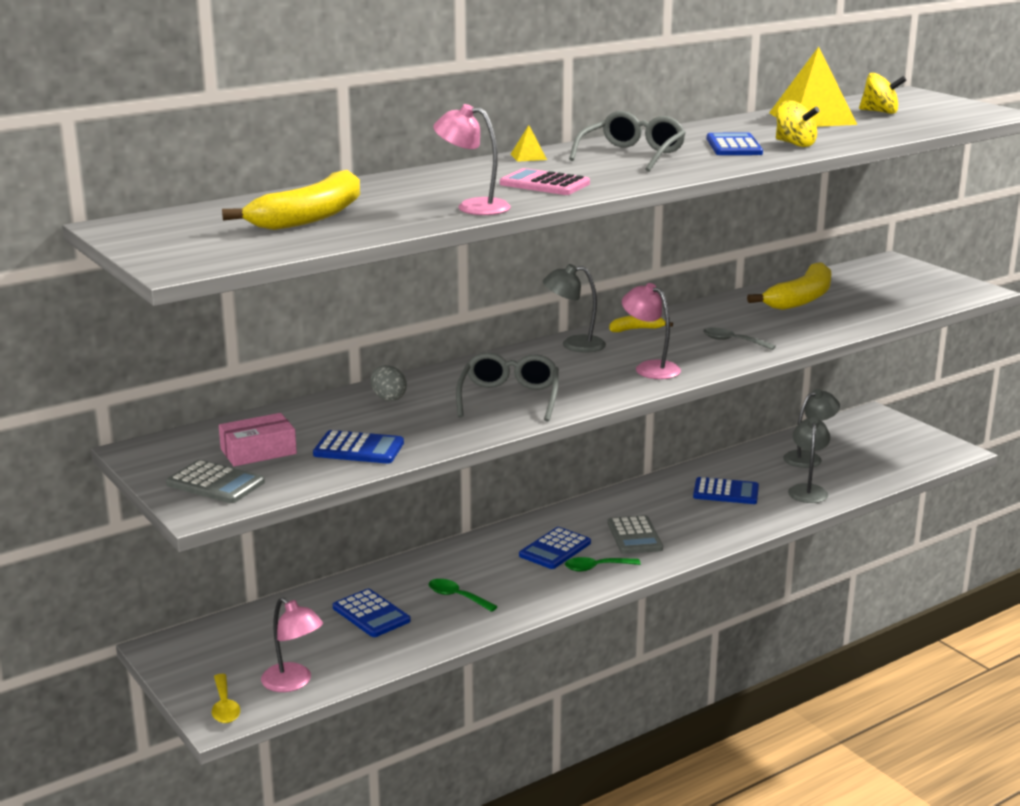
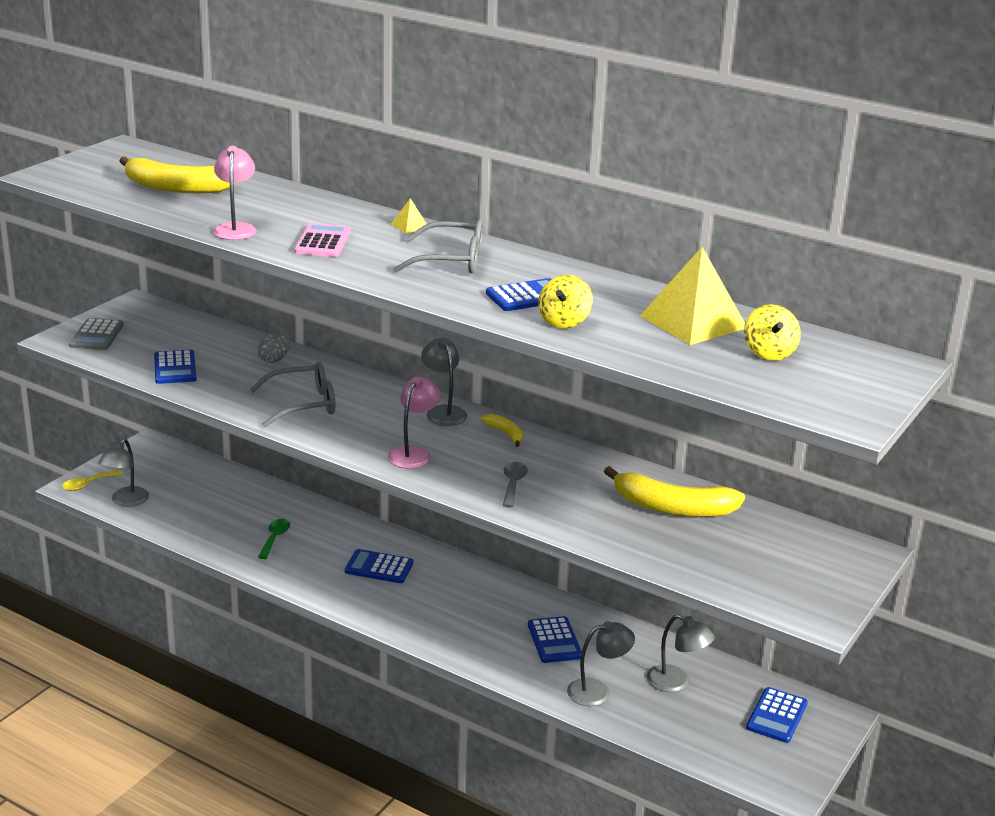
camera: 65 degrees right, 5 degrees up
(258, 451) = (153, 337): pink box -> none
(293, 683) = (126, 501): pink lamp -> grey lamp
(371, 614) = (230, 508): blue calculator -> blue calculator (776, 716)
(596, 567) = (359, 593): green spoon -> none
(634, 536) = (429, 603): grey calculator -> none

